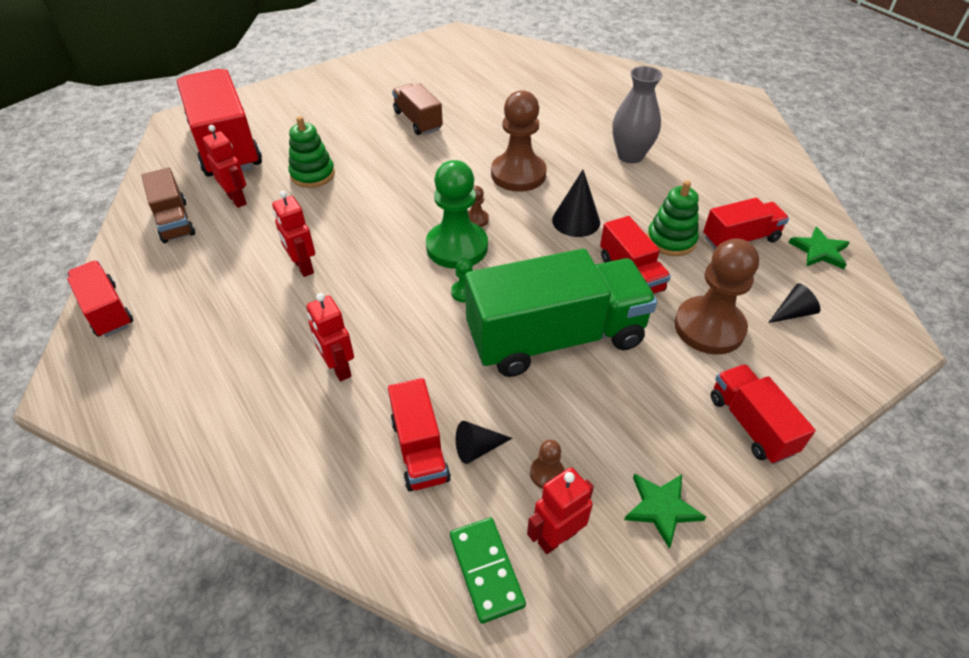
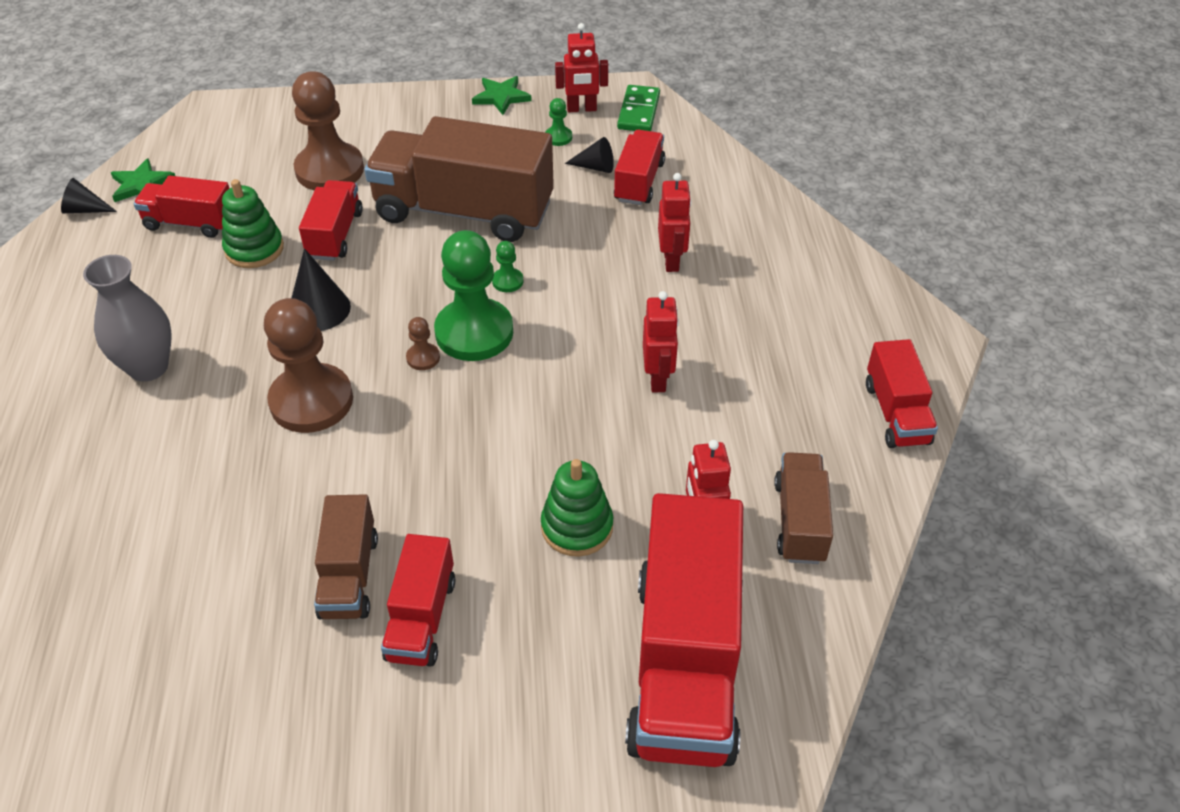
camera: 150 degrees left, 0 degrees up
(547, 473) = (558, 137): brown pawn -> green pawn
(555, 338) = (464, 211): green truck -> brown truck
(751, 424) = (388, 109): red truck -> red truck (421, 618)
(792, 313) = (249, 153): black cone -> black cone (85, 209)

